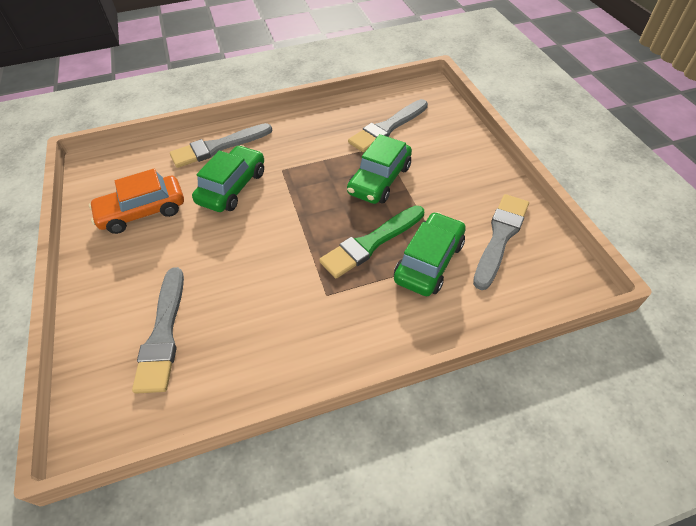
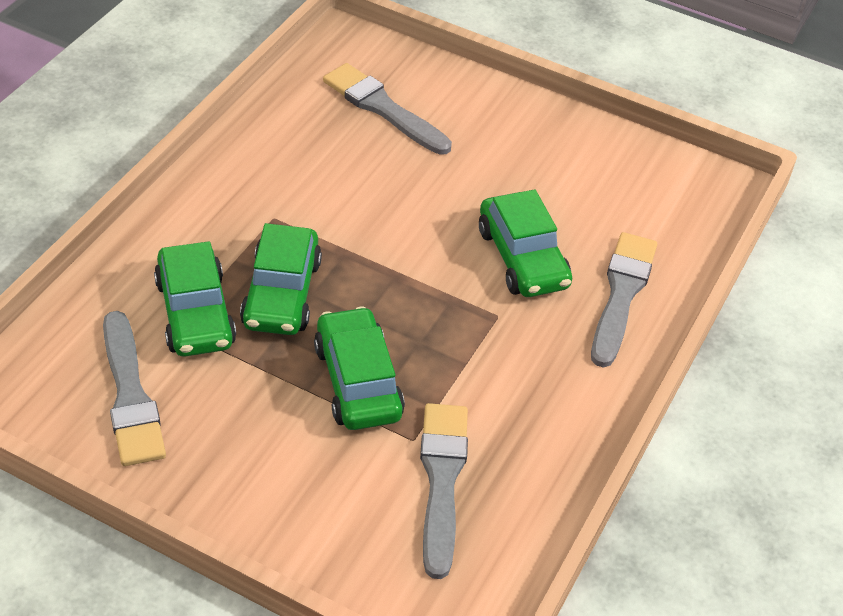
camera: 130 degrees right, 5 degrees down
(143, 212) = (572, 176): orange car -> none
(371, 243) = (282, 293): green brush -> green car

